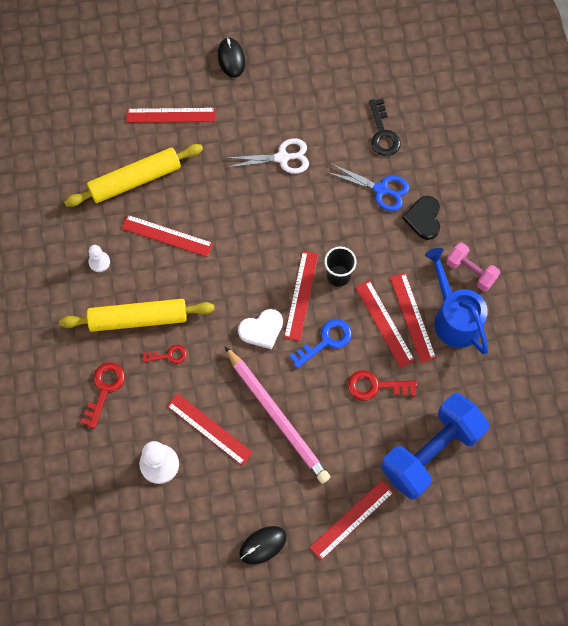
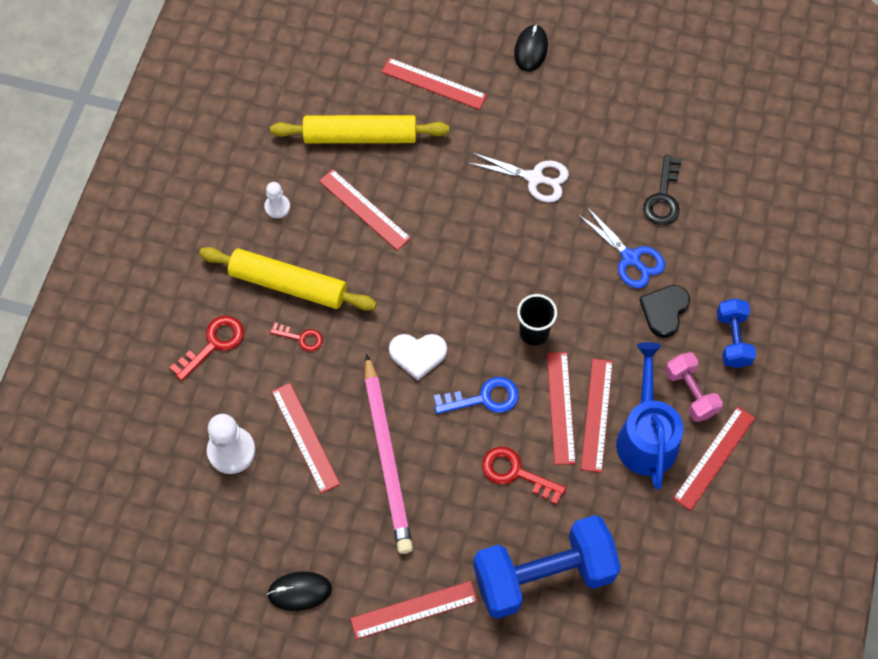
camera: 25 degrees right, 5 degrees down
(301, 295) = (480, 336): red ruler -> red ruler (714, 457)
(481, 219) = (733, 340): none -> blue dumbbell

